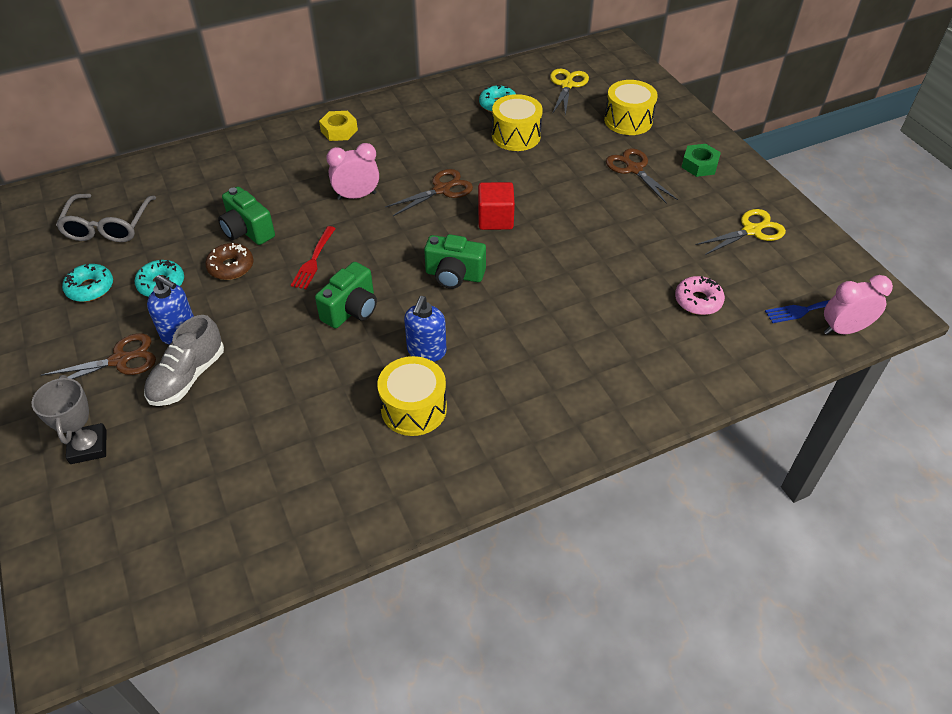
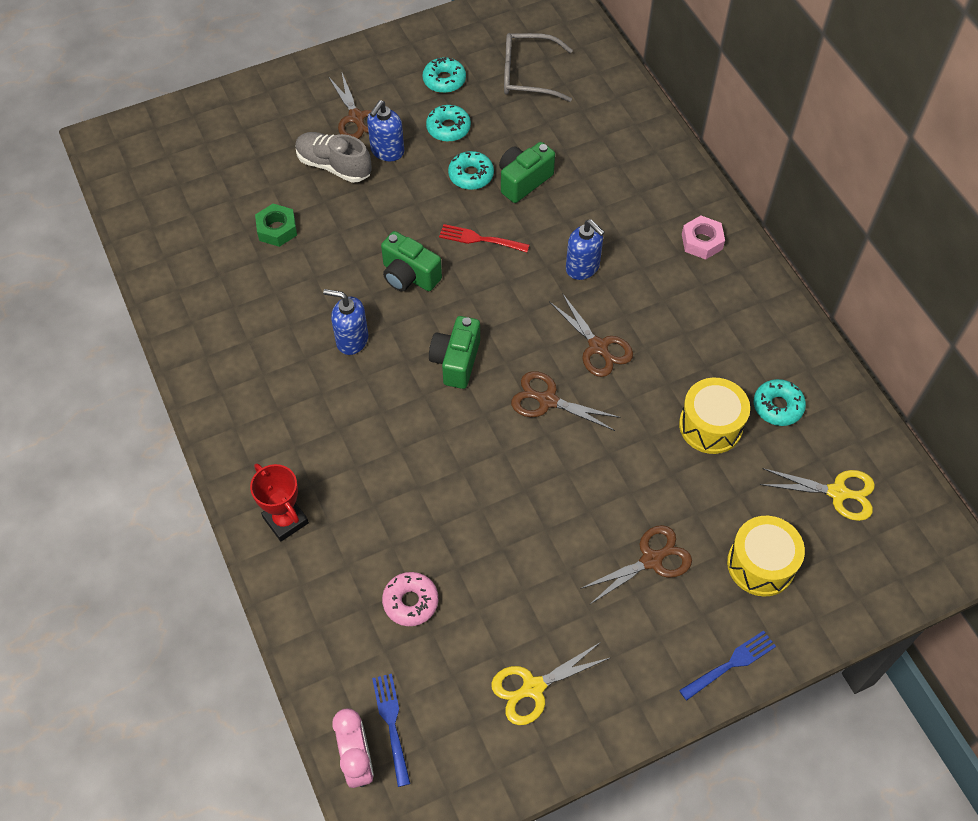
camera: 90 degrees right, 10 degrees up
(88, 447) = (267, 117): grey trophy -> none
(231, 267) = (471, 175): brown donut -> turquoise donut
(339, 130) = (702, 241): yellow nut -> pink nut
(357, 196) = (582, 267): pink clock -> blue soap dispenser
(414, 408) = (283, 332): yellow drum -> none
(495, 219) = (547, 400): red cube -> brown scissors
(634, 391) = (286, 520): none -> red trophy
(699, 165) = (666, 645): green nut -> green nut (277, 229)
(706, 138) = (730, 665): none -> blue fork
(751, 230) = (533, 688): yellow scissors -> yellow scissors turned 90 degrees clockwise

